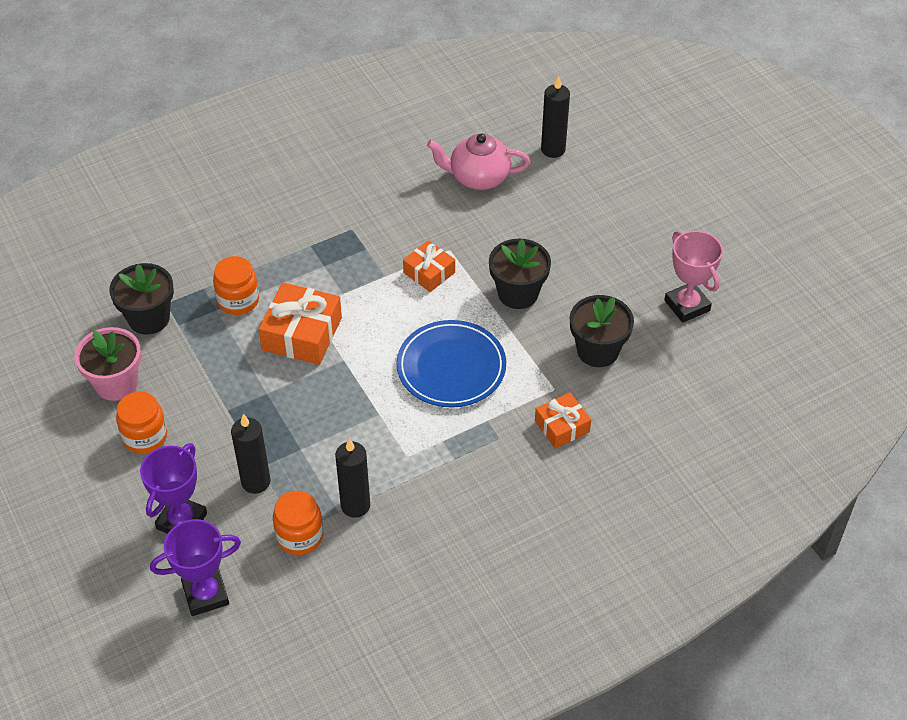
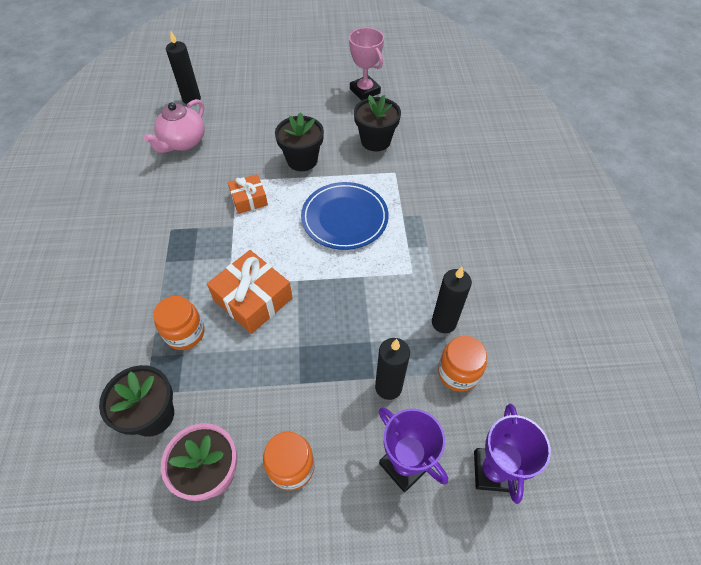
camera: 65 degrees left, 5 degrees up
(562, 426) = (428, 180): orange gift -> none
(687, 305) = (365, 91): pink trophy -> pink trophy turned 60 degrees clockwise

